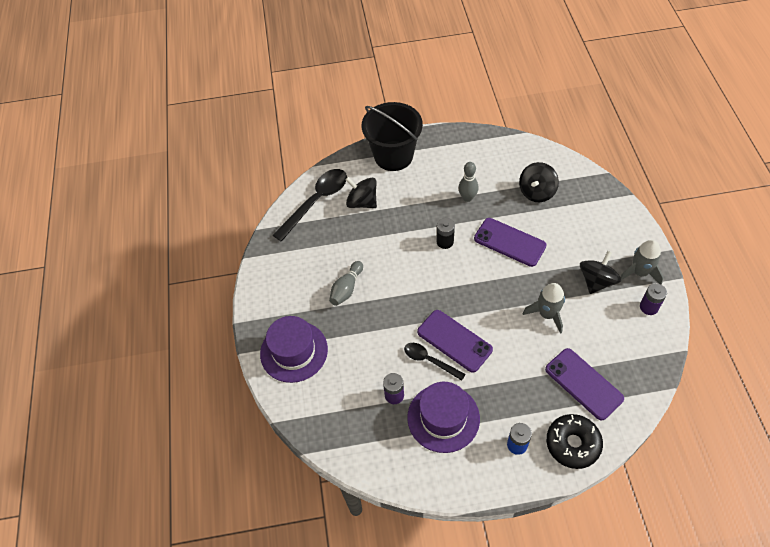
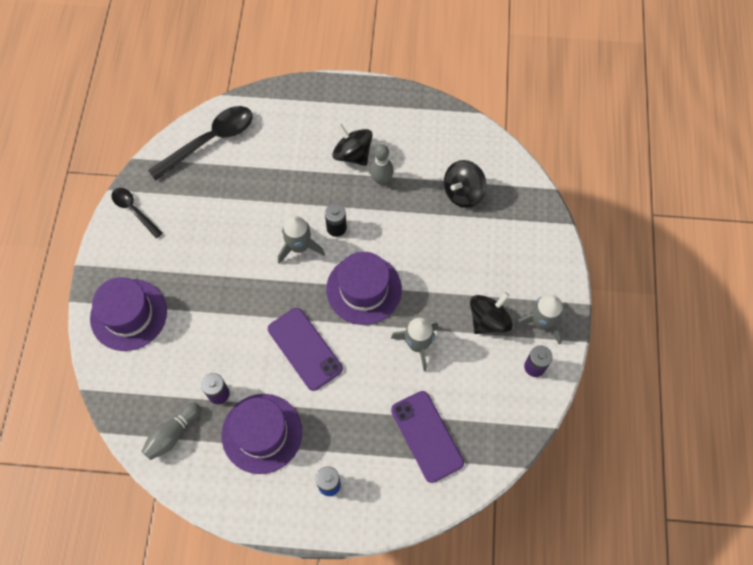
camera: 10 degrees right, 10 degrees up
(346, 288) = (209, 256): grey bowling pin -> grey bowling pin (172, 434)
(362, 202) = (261, 155): black spinning top -> black spinning top (353, 154)
(393, 156) = (316, 105): black bucket -> none
(419, 263) = (299, 247): none -> grey rocket
(429, 360) = (270, 364): black spoon -> black spoon (134, 210)
(485, 283) = (364, 289): none -> purple hat
(509, 242) = (409, 247): purple phone -> none
(572, 444) = (388, 500): black donut -> none

